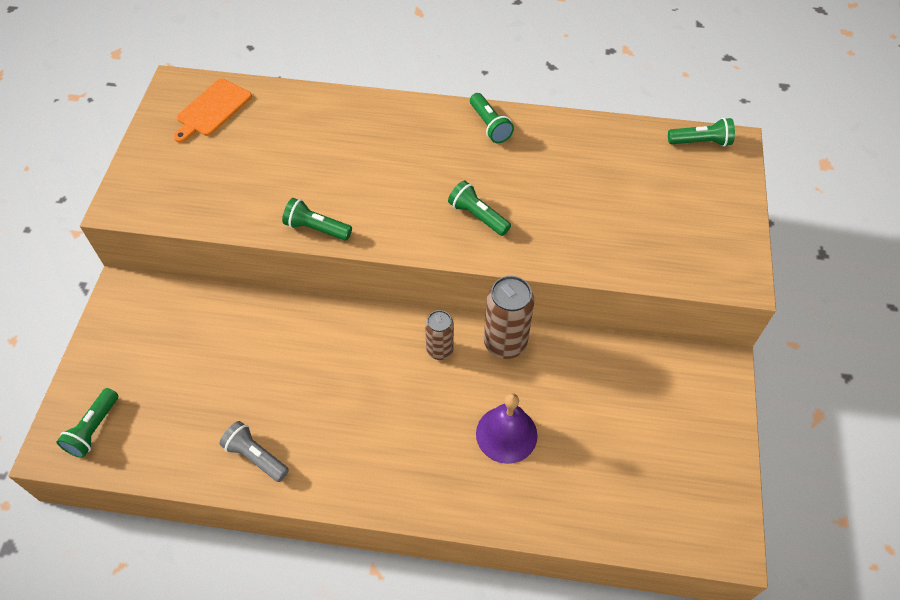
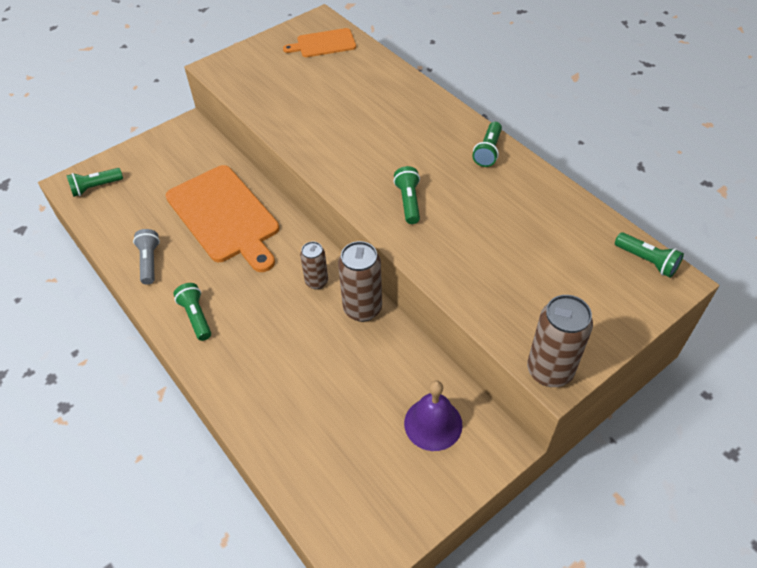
camera: 45 degrees right, 5 degrees down
(279, 354) = (225, 216): none -> orange cutting board
(316, 228) = (300, 145): green flashlight -> green flashlight (196, 317)
(506, 434) = (297, 363): purple bell -> purple bell (433, 424)
(733, 278) = (549, 371): none -> brown can

